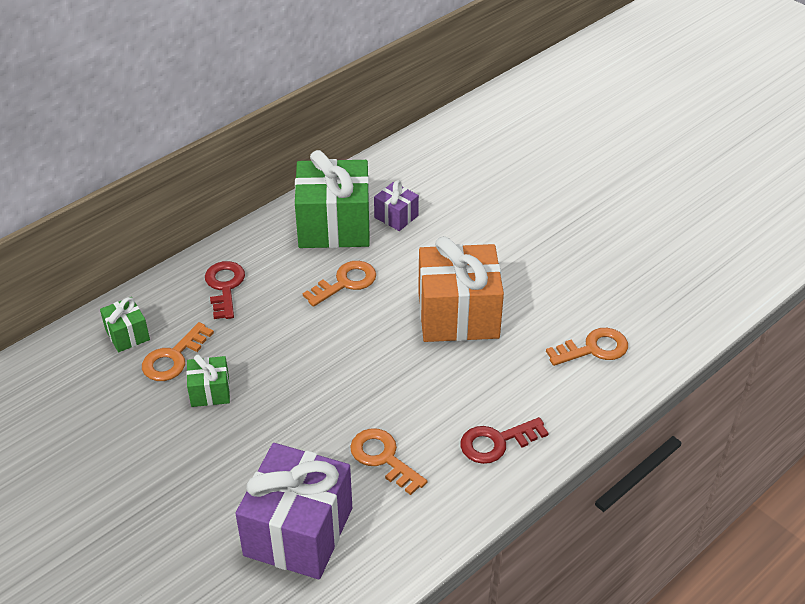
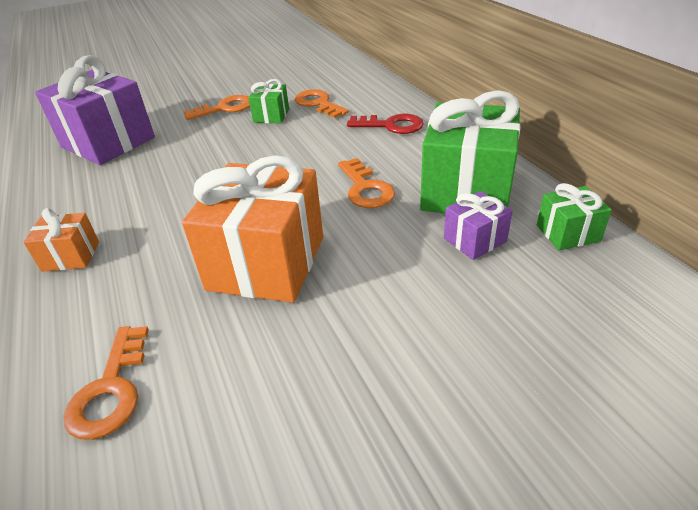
camera: 110 degrees right, 5 degrees down
(127, 335) = (355, 88): green gift -> green gift (568, 233)
(383, 458) = (128, 185): orange key -> orange key (225, 108)
(496, 442) = (71, 256): red key -> orange gift

